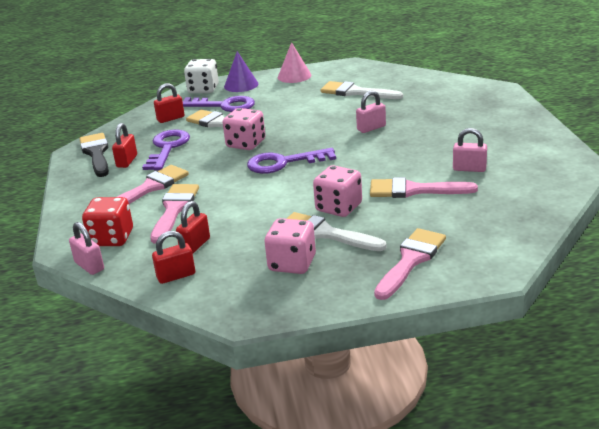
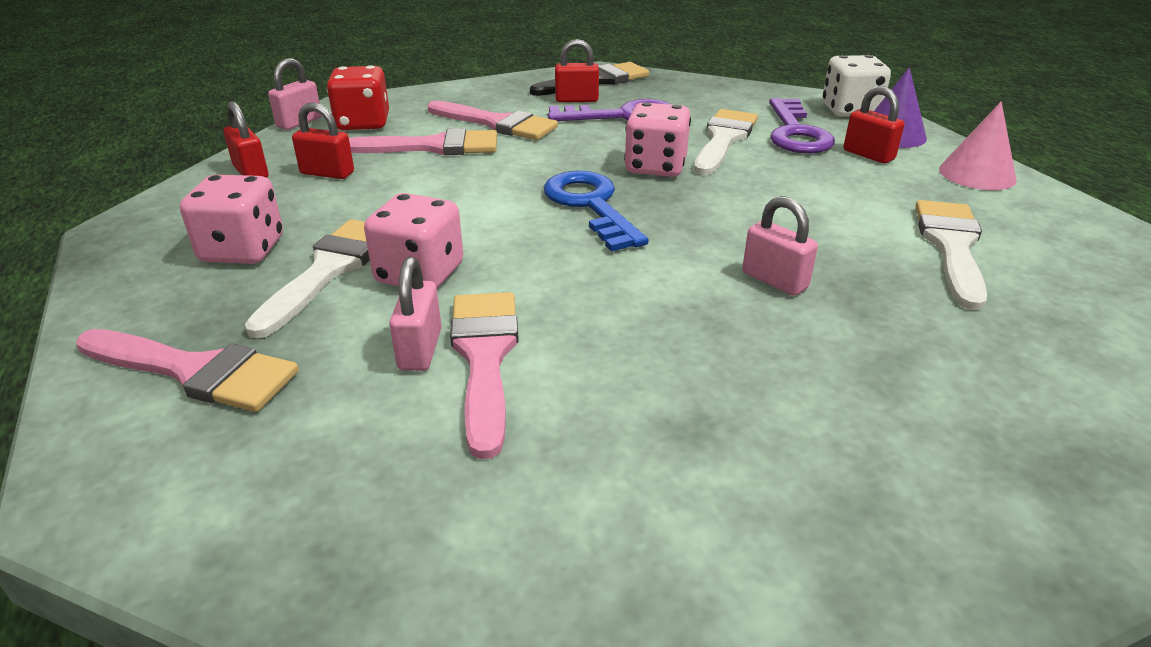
camera: 75 degrees right, 5 degrees up
(170, 118) = (725, 105): red padlock -> red padlock (868, 155)
(283, 163) = (591, 205): purple key -> blue key
(469, 169) = (599, 440): pink padlock -> pink padlock (420, 349)

